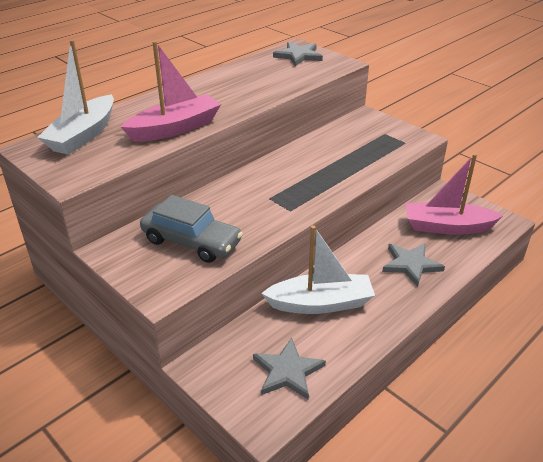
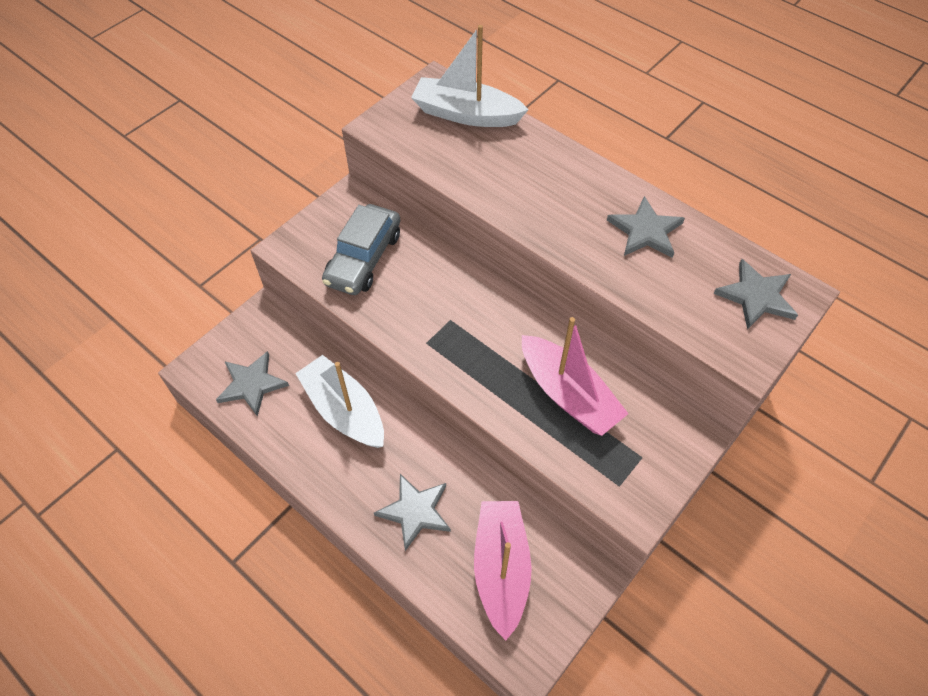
camera: 85 degrees right, 20 degrees up
(175, 128) = (492, 186): pink boat -> pink boat (568, 394)
(239, 79) = (645, 231): none -> grey star
(320, 303) = (344, 410): white boat -> white boat turned 150 degrees clockwise

